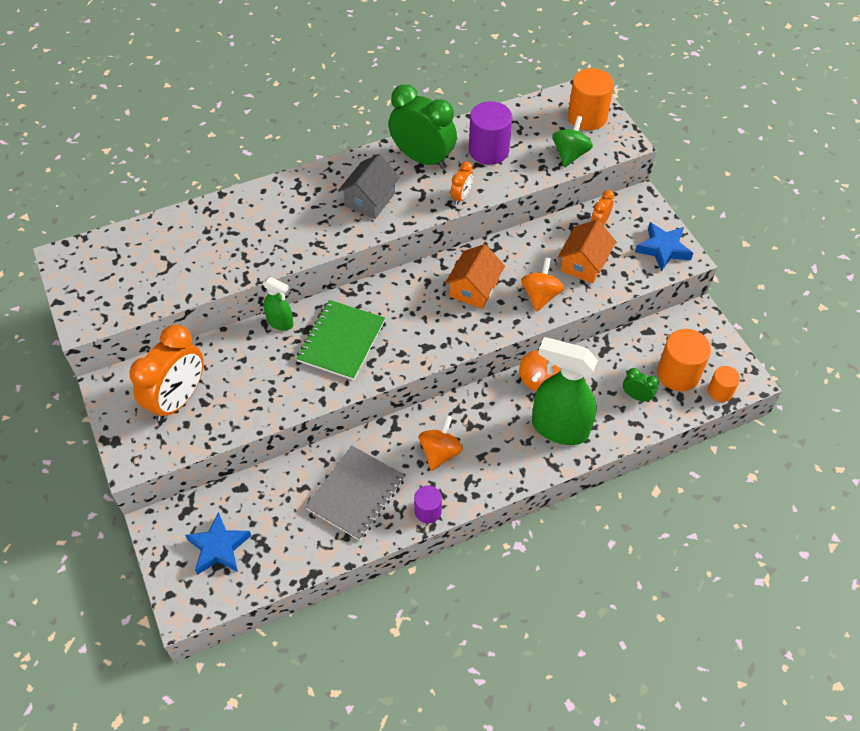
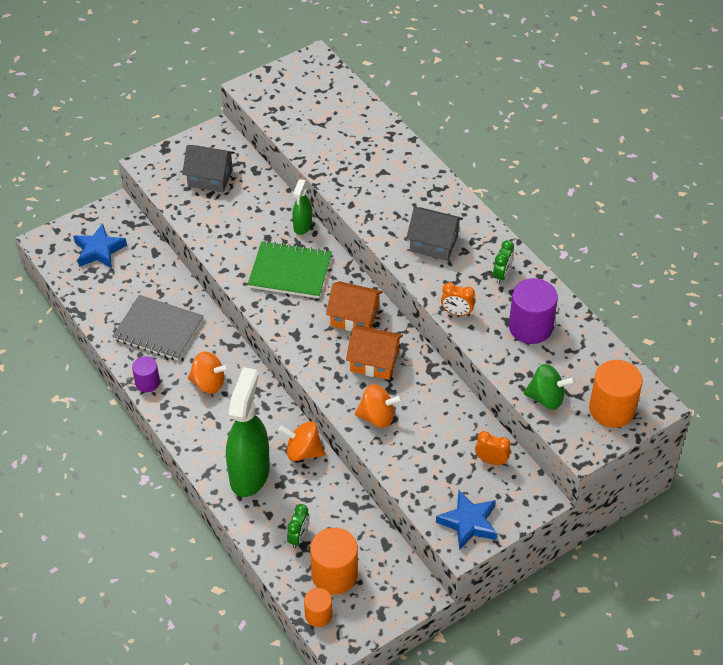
camera: 80 degrees right, 5 degrees down
(178, 399) = (210, 178): orange clock -> grey house
(422, 158) = (502, 275): green clock -> green clock, size x0.46
(584, 263) = (429, 451): orange house -> orange house (354, 317)

